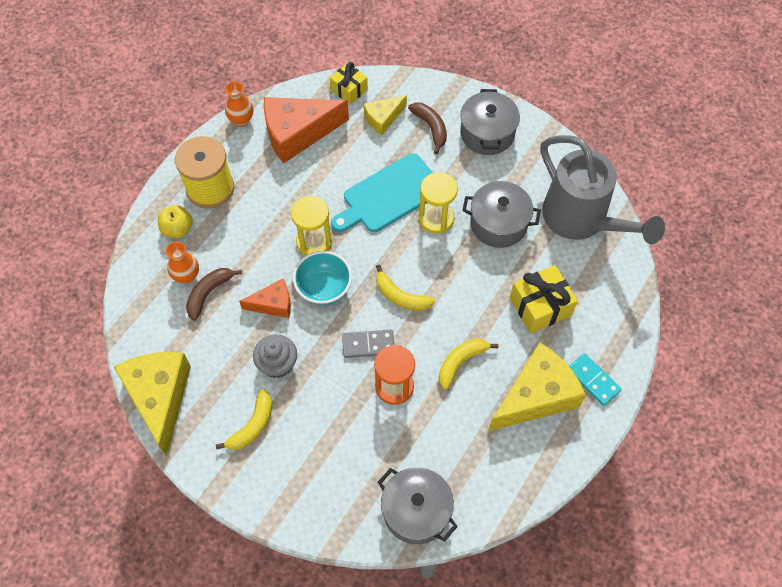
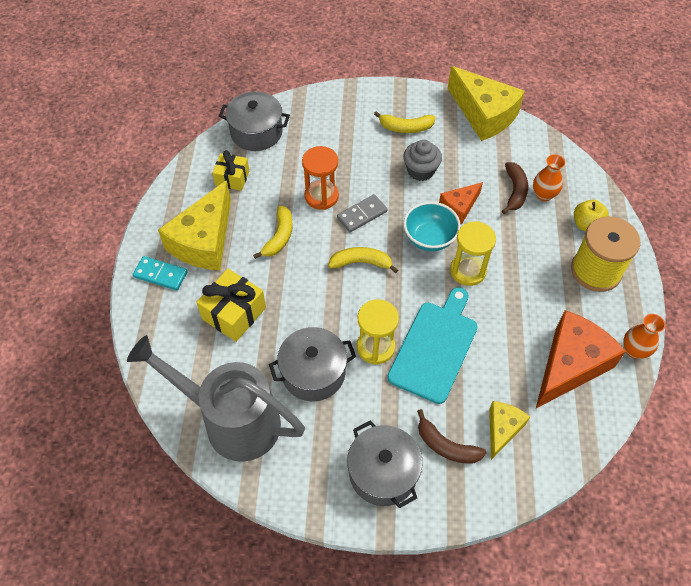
camera: 150 degrees right, 5 degrees down
(252, 426) = (405, 128): yellow banana -> yellow banana turned 90 degrees counterclockwise
(349, 90) = (564, 446): yellow gift -> yellow gift (232, 178)

